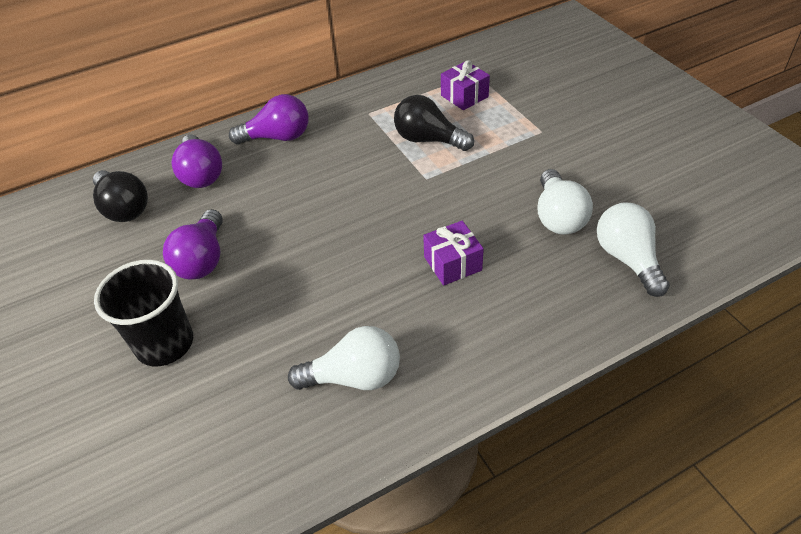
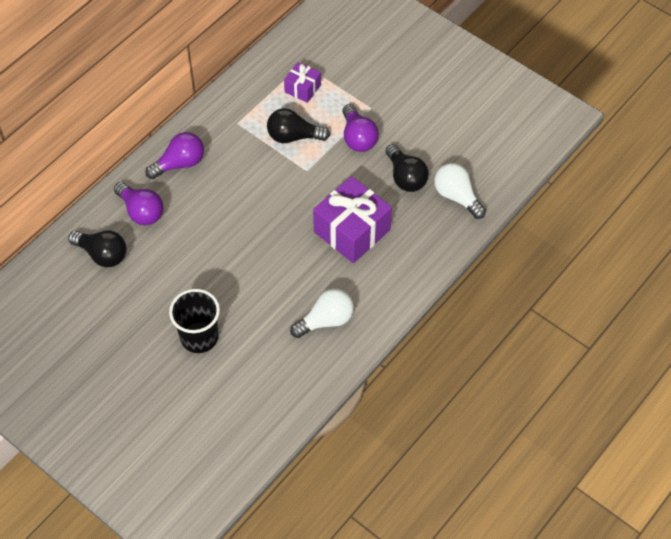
camera: 25 degrees left, 10 degrees up
(203, 259) = (186, 276): purple light bulb -> purple light bulb (358, 137)
(452, 263) = (352, 231): purple gift -> purple gift, size x1.91
(558, 216) = (405, 177): white light bulb -> black light bulb

